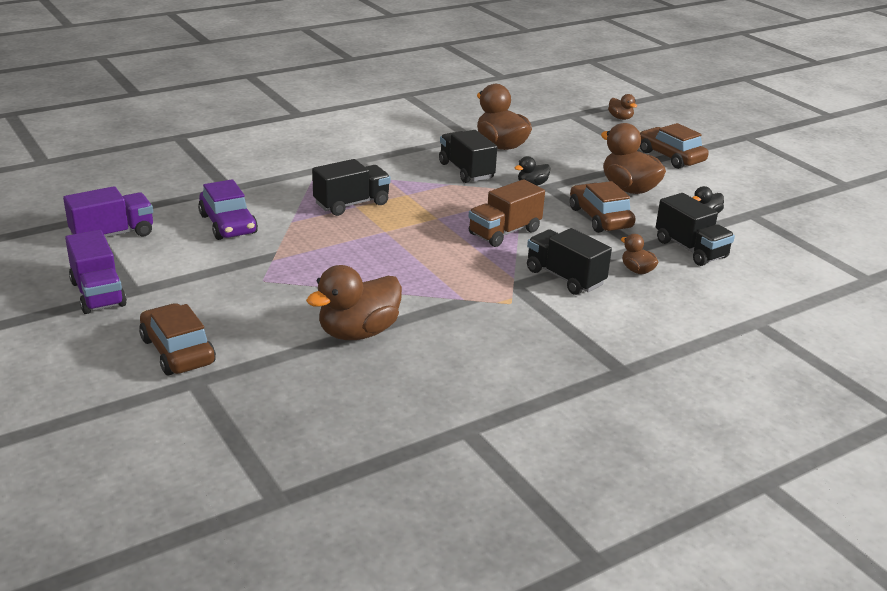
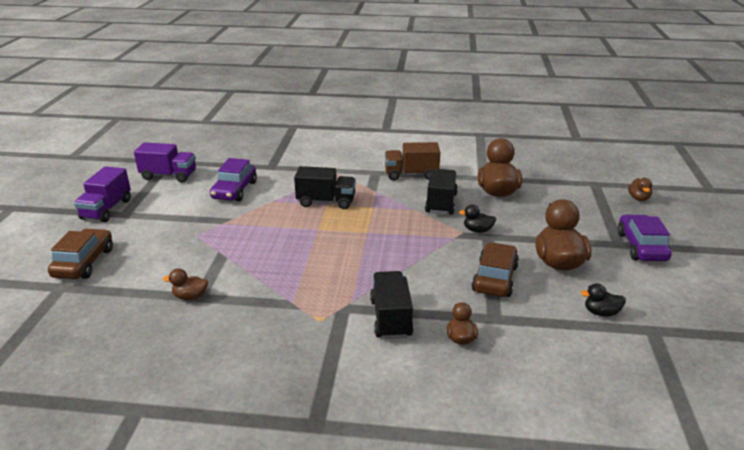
camera: 40 degrees right, 0 degrees up
(358, 332) = (190, 296): brown duck -> brown duck, size x0.50
(504, 232) = (399, 261): brown truck -> brown truck (411, 174)
(670, 157) = (641, 246): brown car -> purple car
(690, 249) = (539, 340): black truck -> none

